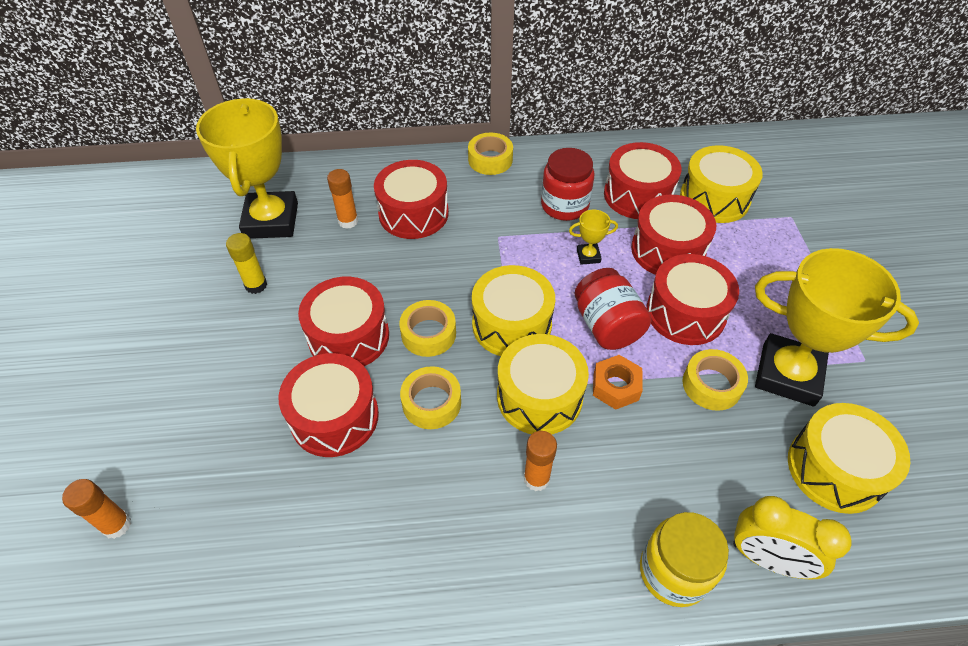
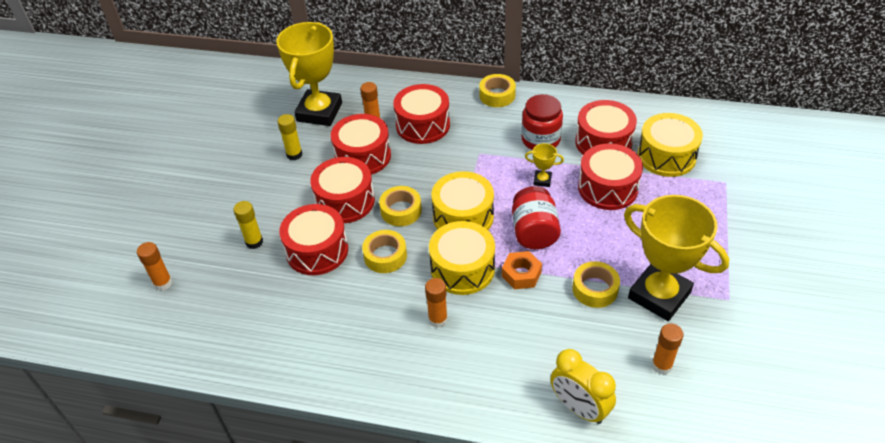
camera: 20 degrees right, 5 degrees down
(239, 425) = (254, 242): none -> yellow glue stick
(674, 572) = (507, 399): yellow jar -> none
(685, 313) = (599, 235): red drum -> red drum (363, 156)
(835, 469) = (661, 365): yellow drum -> orange glue stick

